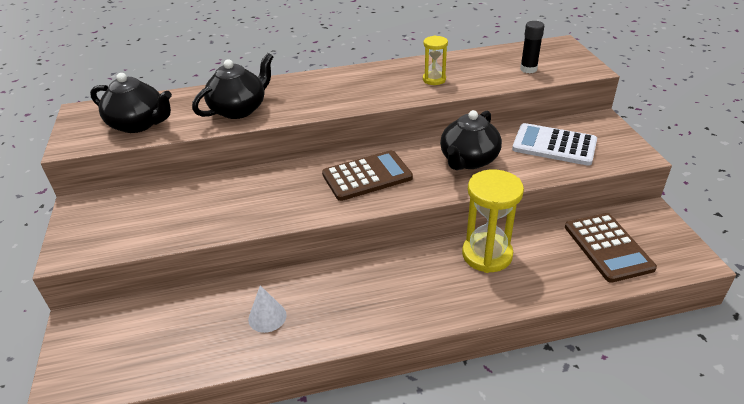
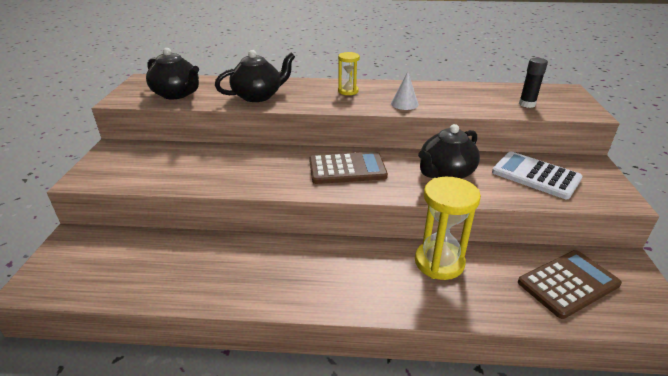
camera: 15 degrees right, 5 degrees down
(267, 317) = (217, 269): white cone -> white cone (404, 104)
(434, 79) = (433, 99): yellow hourglass -> yellow hourglass (348, 91)
(608, 247) = (568, 283): brown calculator -> brown calculator turned 120 degrees counterclockwise

